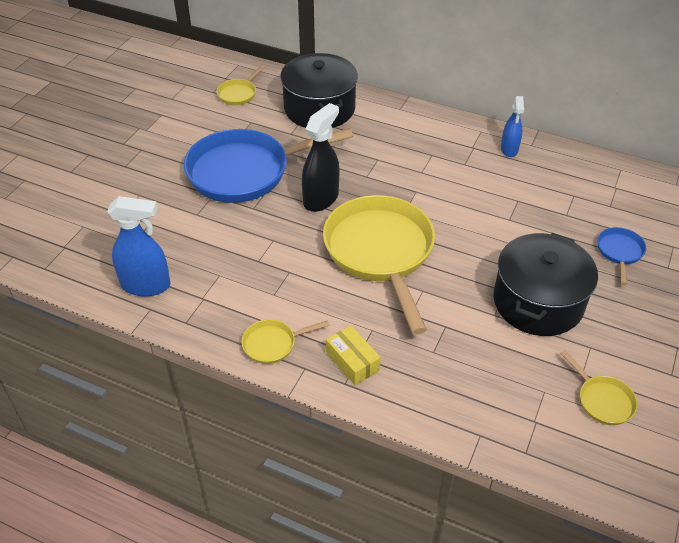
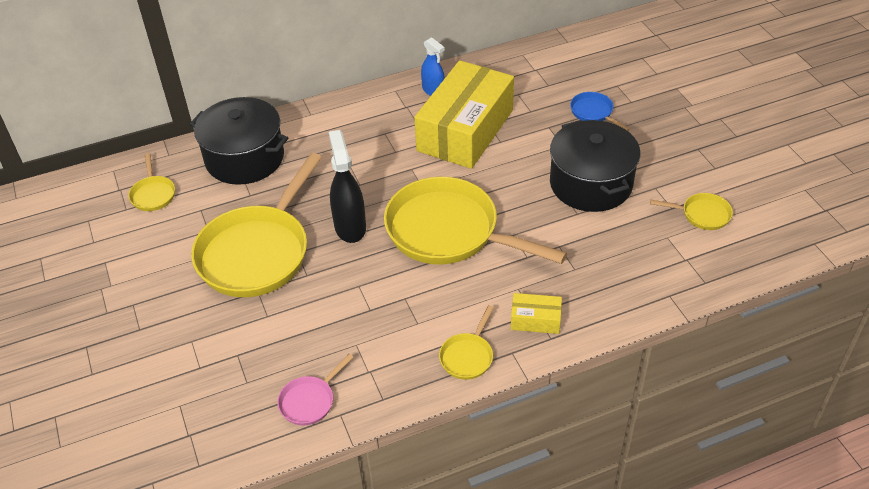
camera: 45 degrees left, 0 degrees up
(146, 285) = (309, 401): blue spray bottle -> pink pan
(245, 172) = (257, 252): blue pan -> yellow pan
(493, 193) = (465, 130): none -> yellow box

